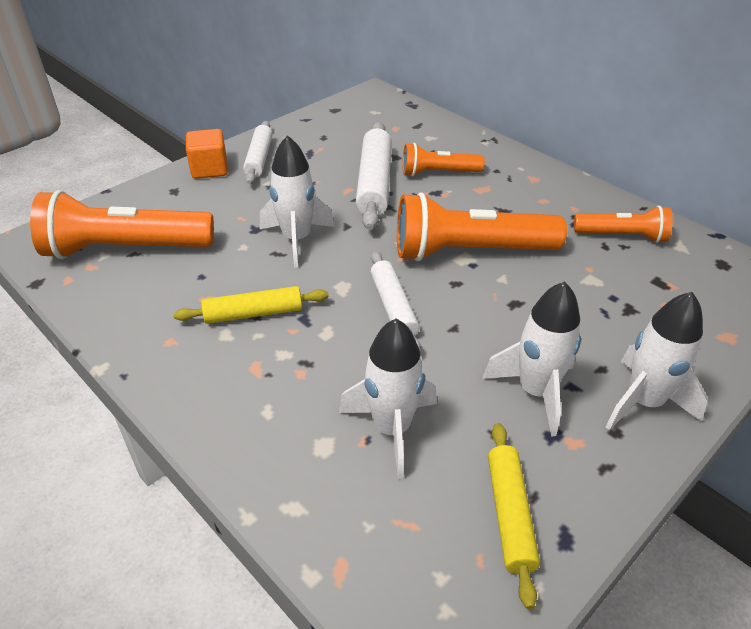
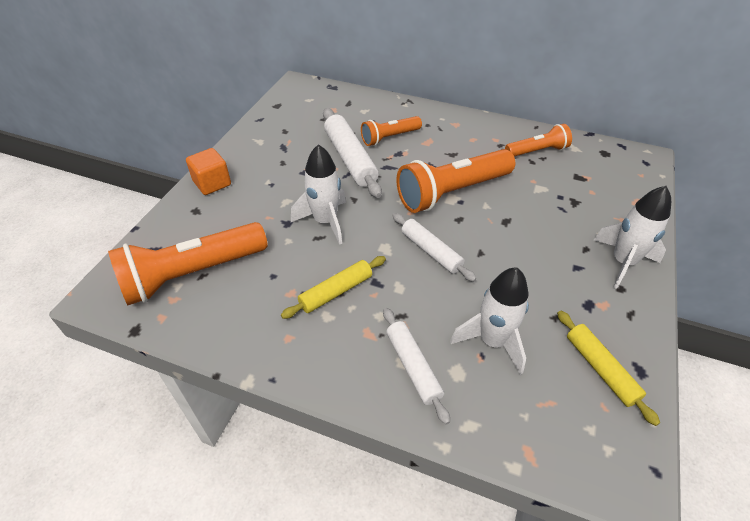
camera: 25 degrees left, 5 degrees up
(259, 158) = (247, 162): white rolling pin -> white rolling pin (413, 367)
(535, 392) = (559, 279): white rocket -> none

